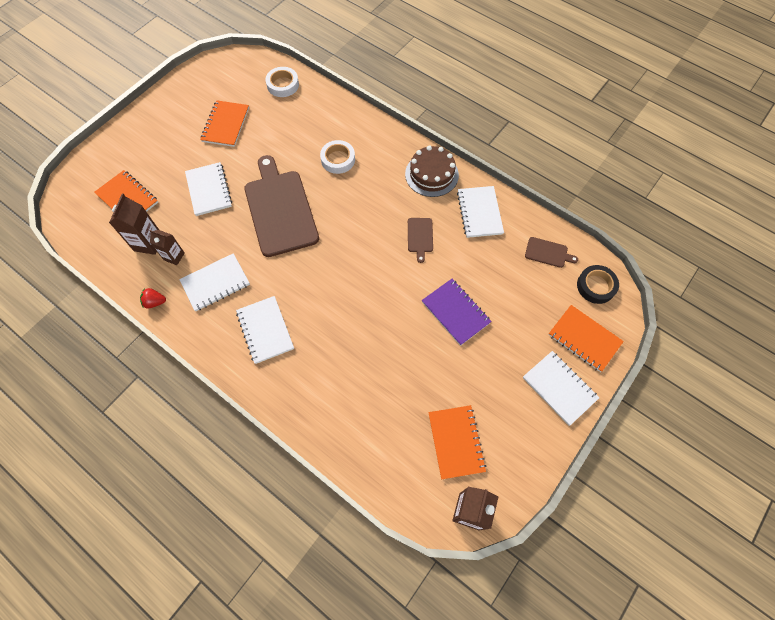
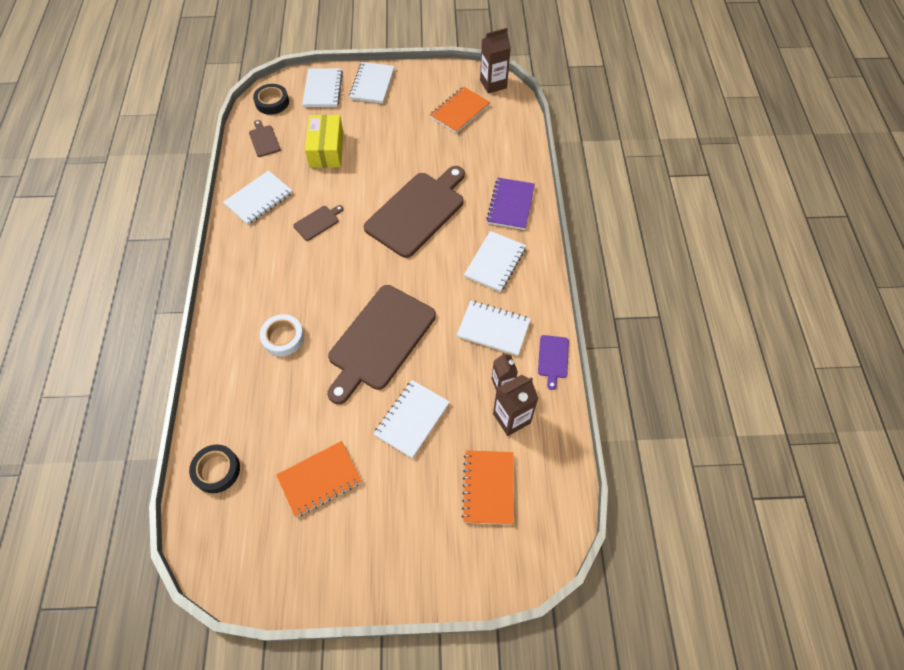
camera: 130 degrees left, 5 degrees down
(155, 302) = (553, 358): red strawberry -> purple cutting board
(283, 85) = (216, 470): white tape -> black tape
(367, 312) = (417, 211): none -> brown cutting board
(431, 174) = (242, 254): brown cake -> none
(455, 312) = (366, 162): purple notebook -> purple notebook (510, 205)
(497, 291) = (326, 150): none -> yellow box
(584, 339) = (323, 89): orange notebook -> white notebook

